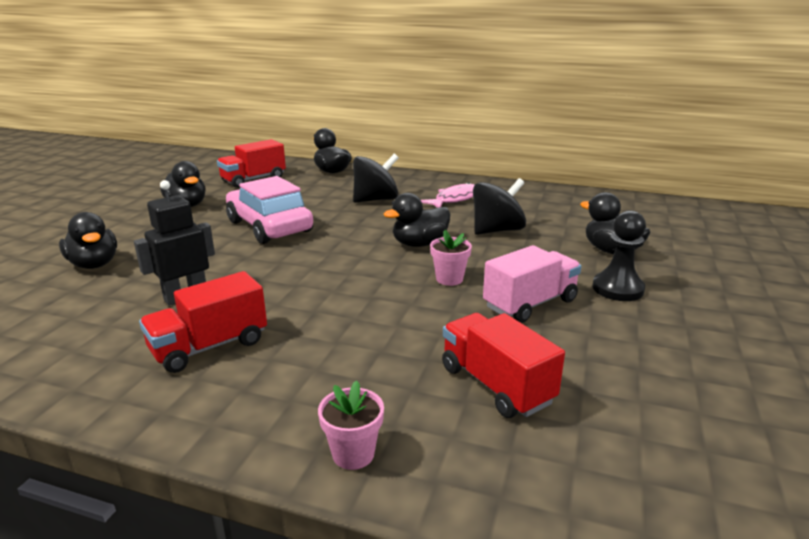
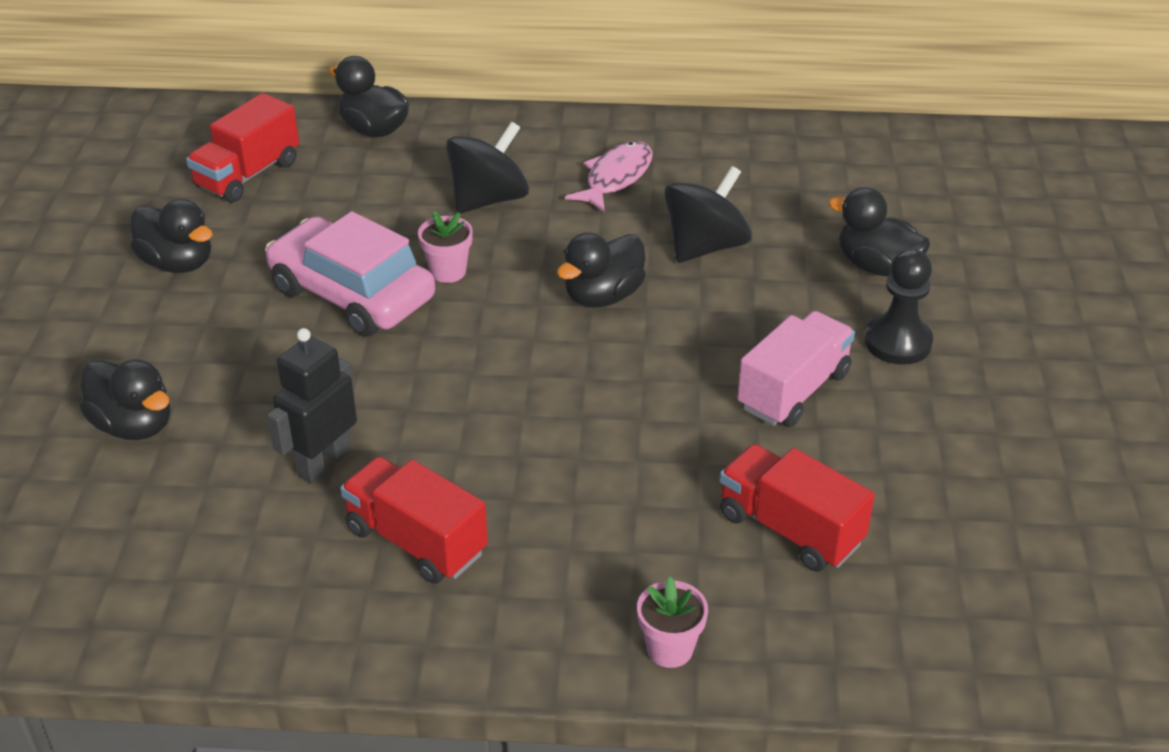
camera: 15 degrees left, 15 degrees up
(209, 346) = (416, 541): red truck -> red truck turned 90 degrees clockwise
(449, 279) = (673, 363): pink flower pot -> pink flower pot (448, 271)

